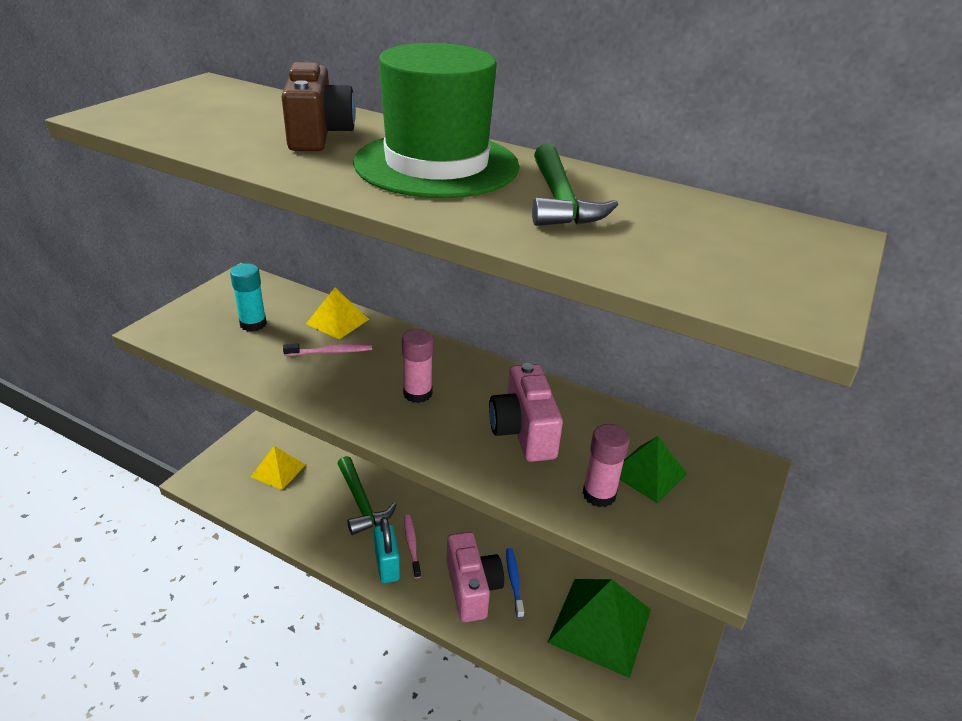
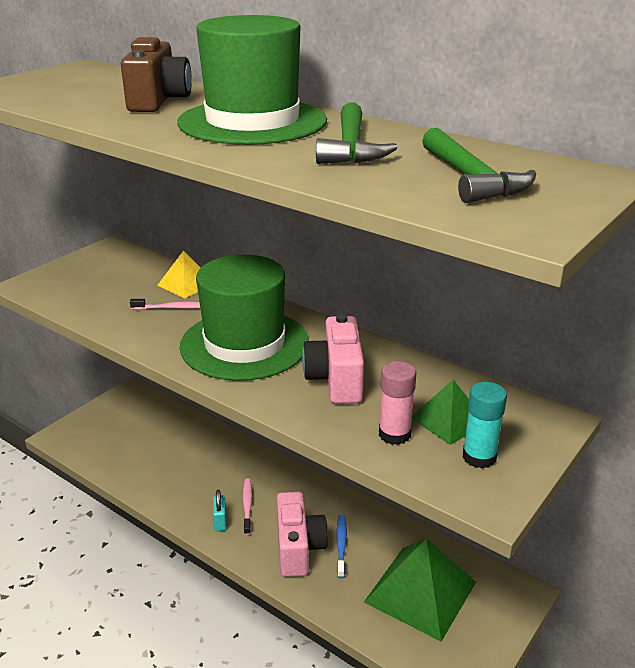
camera: 10 degrees right, 5 degrees down
(253, 324) = (110, 283): turquoise glue stick -> turquoise glue stick (479, 457)
(278, 470) = (134, 433): yellow pyramid -> none
(361, 503) = (206, 466): green hammer -> green hammer (471, 179)
(387, 565) = (220, 522): turquoise padlock -> turquoise padlock, size x0.64
(417, 393) = (244, 344): pink glue stick -> green hat

